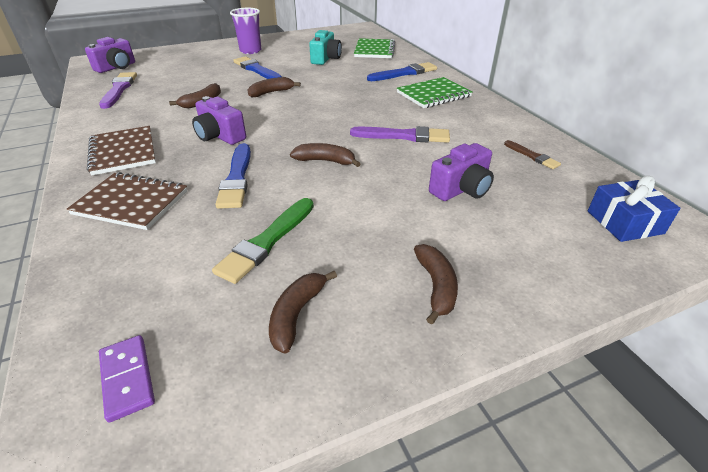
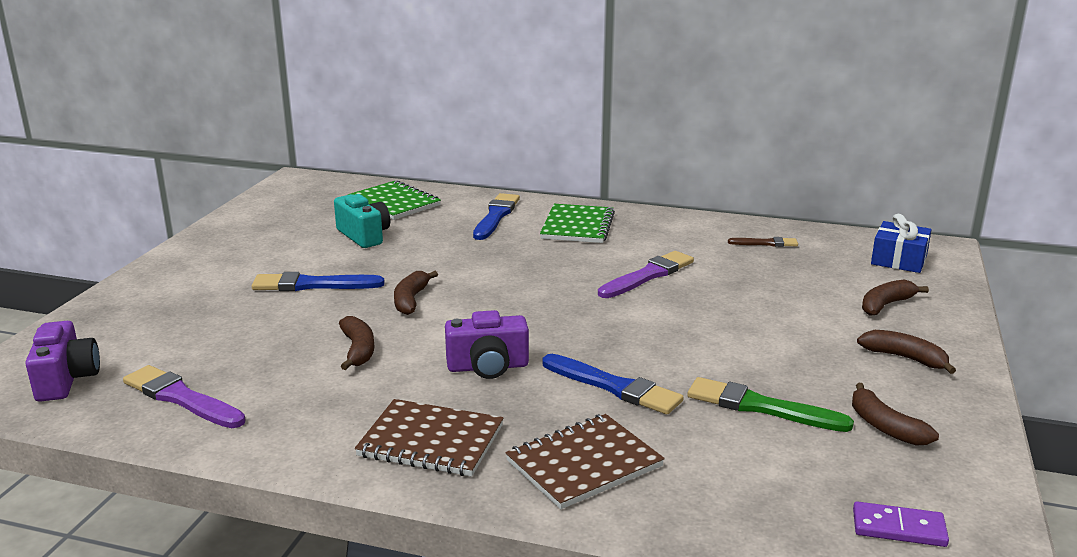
camera: 50 degrees left, 15 degrees down
(250, 51) = (227, 267): purple cup -> none
(267, 241) = (761, 407): green brush -> green brush turned 135 degrees clockwise
(325, 161) = (643, 329): brown banana -> brown banana (886, 305)
(461, 189) = (781, 292): purple camera -> none

